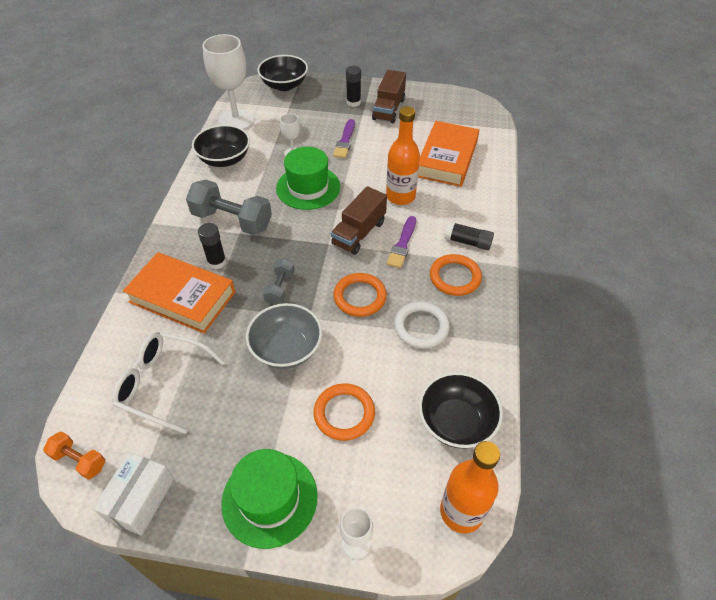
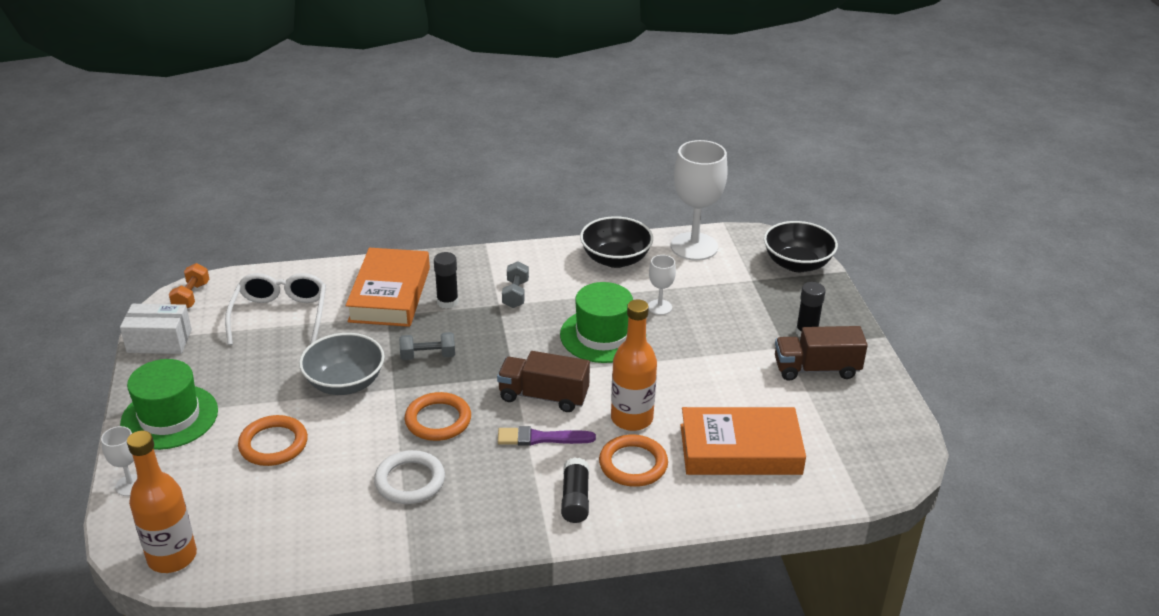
camera: 70 degrees right, 15 degrees down
(232, 220) = (515, 294): grey dumbbell -> grey dumbbell, size x0.53
(345, 141) = (714, 344): purple brush -> none
(455, 277) = (504, 497): orange ring -> orange ring (633, 464)
(456, 422) = (281, 535): black bowl -> none

